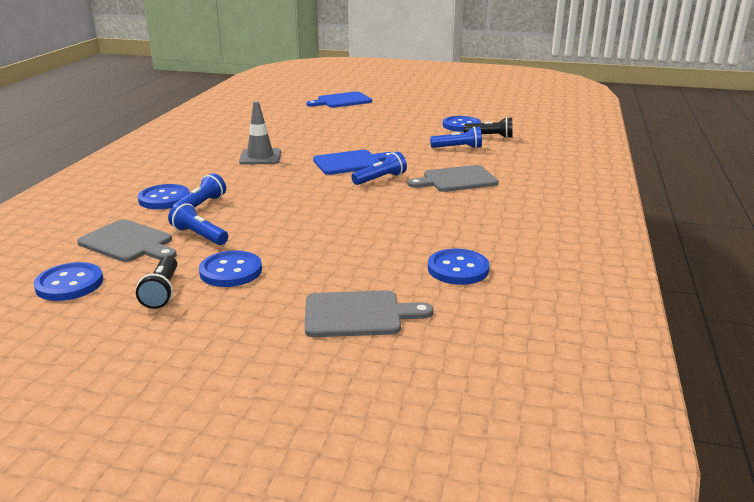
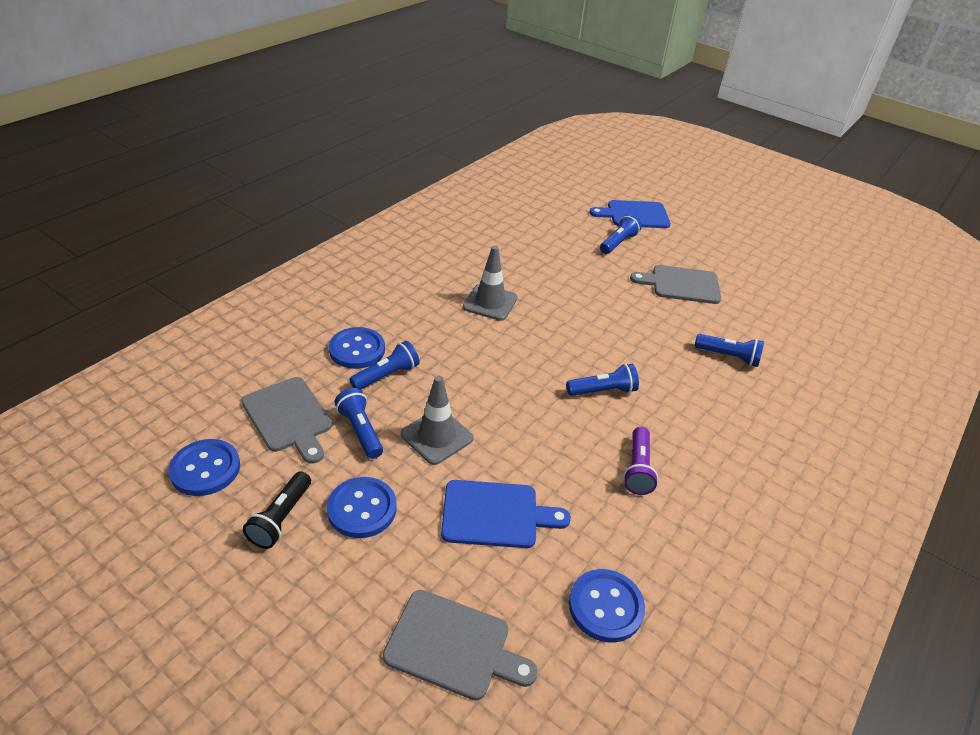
camera: 20 degrees right, 15 degrees up
(266, 225) = (437, 436): none -> grey traffic cone
(339, 114) = (618, 242): none -> blue flashlight
(351, 162) = (584, 346): blue cutting board -> blue cutting board (495, 514)
(433, 206) = (637, 469): none -> purple flashlight
(456, 180) = (693, 423): grey cutting board -> grey cutting board (681, 284)
(461, 125) = (756, 310): blue button -> none
(490, 136) = (782, 345): black flashlight -> none

